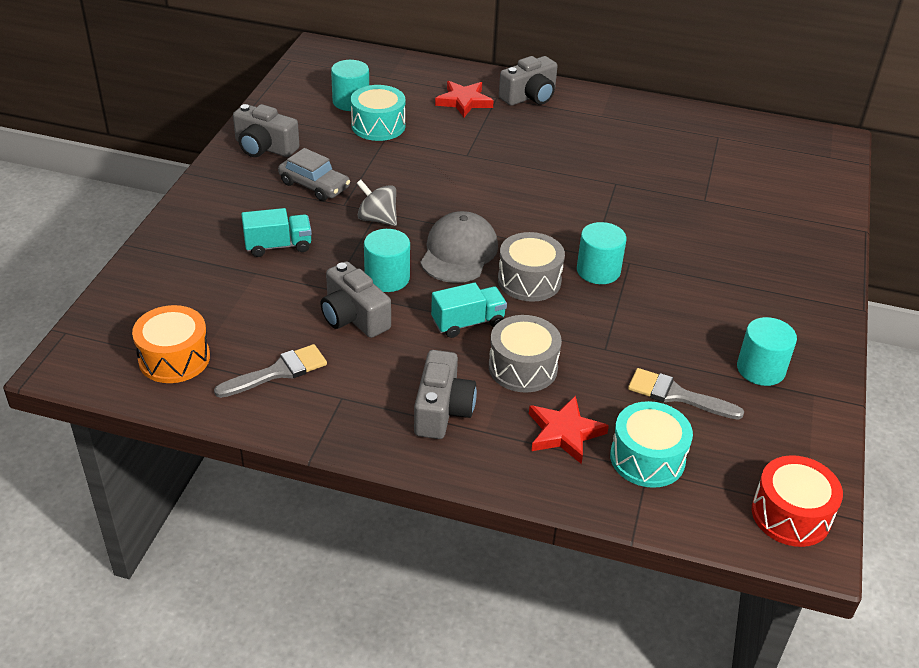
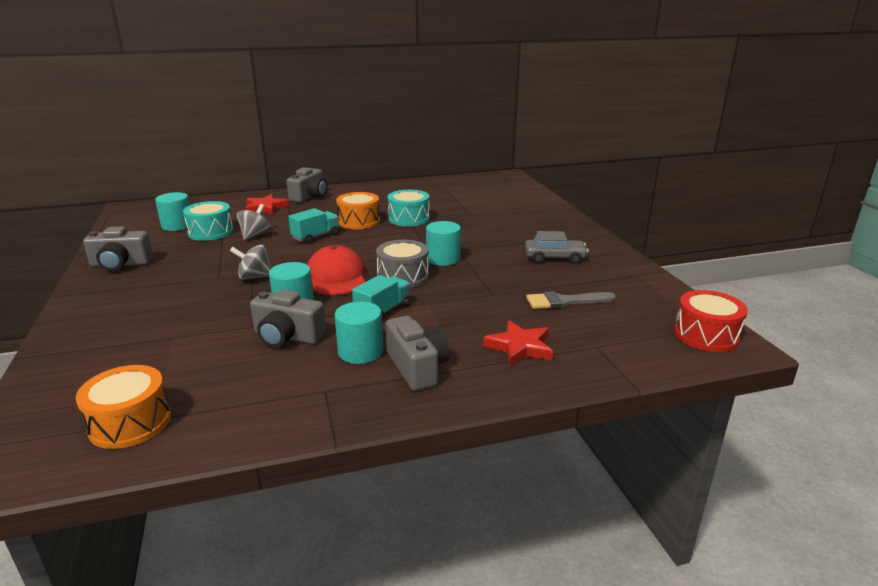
camera: 30 degrees left, 15 degrees down
(277, 372) = (249, 395): grey brush -> none
(278, 246) = (180, 315): turquoise truck -> turquoise truck (316, 236)
(314, 185) = (184, 273): grey car -> grey car (555, 257)
(420, 149) = (255, 235): none -> grey spinning top
(458, 252) = (336, 277): grey cap -> red cap
(523, 367) = (449, 322): grey drum -> none
(553, 167) = (359, 221): none -> orange drum
(647, 458) = (589, 340): turquoise drum -> turquoise drum (409, 219)
(761, 369) = (595, 273): turquoise cylinder -> turquoise cylinder (360, 352)

